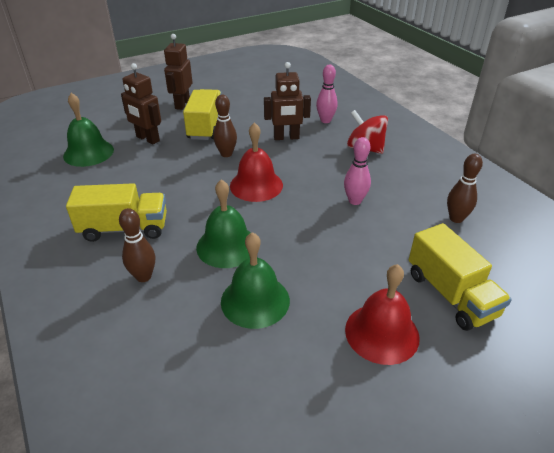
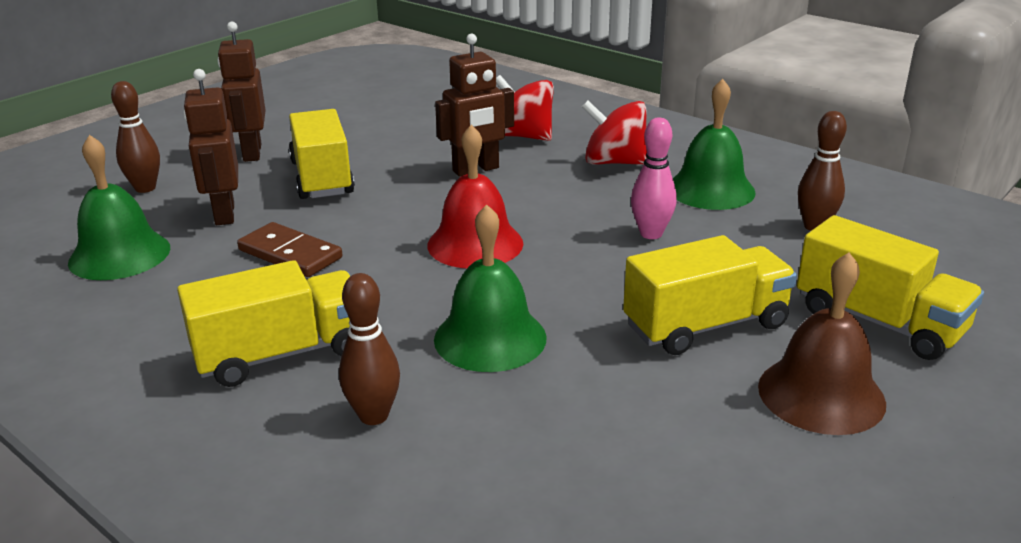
camera: 20 degrees left, 10 degrees down
(147, 139) = (224, 214): brown robot -> brown robot turned 60 degrees clockwise
(163, 170) = (290, 254): none -> brown domino
(226, 154) = (389, 210): brown bowling pin -> brown bowling pin (145, 188)
(255, 300) = (595, 402): green bell -> green bell (711, 189)
(325, 120) = (523, 136): pink bowling pin -> red spinning top
(346, 269) = (705, 325): none -> yellow truck
(382, 333) = (821, 394): red bell -> brown bell

